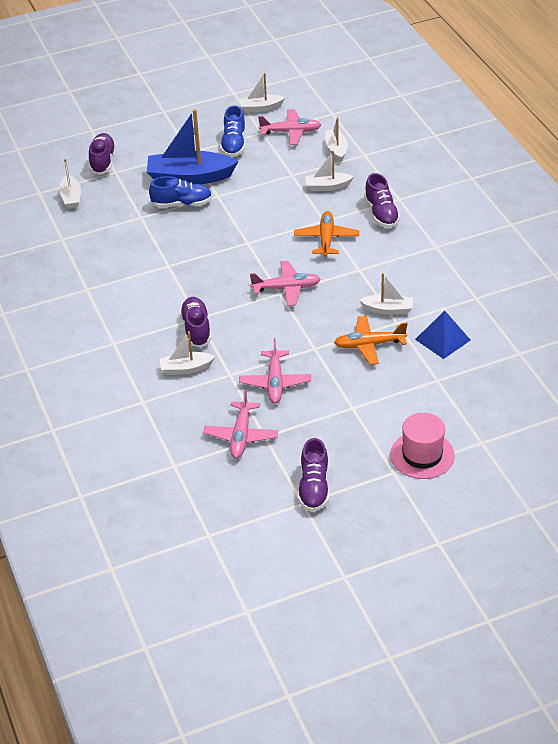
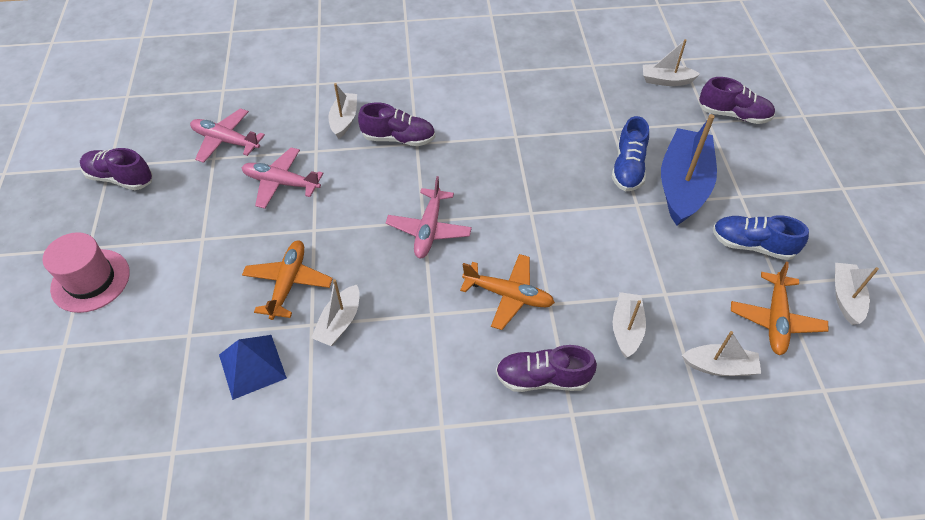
camera: 105 degrees right, 10 degrees up
(291, 132) = (775, 319): pink plane -> orange plane

